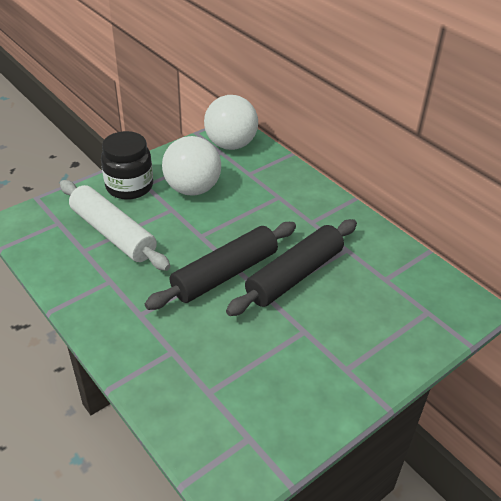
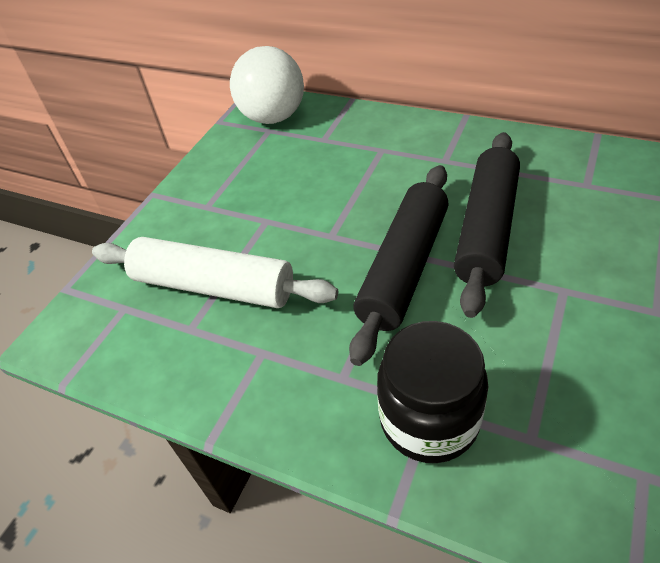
camera: 20 degrees left, 5 degrees up
(129, 186) = (187, 217): black jar -> black jar (429, 419)
(192, 189) = (271, 185): white ball -> none

